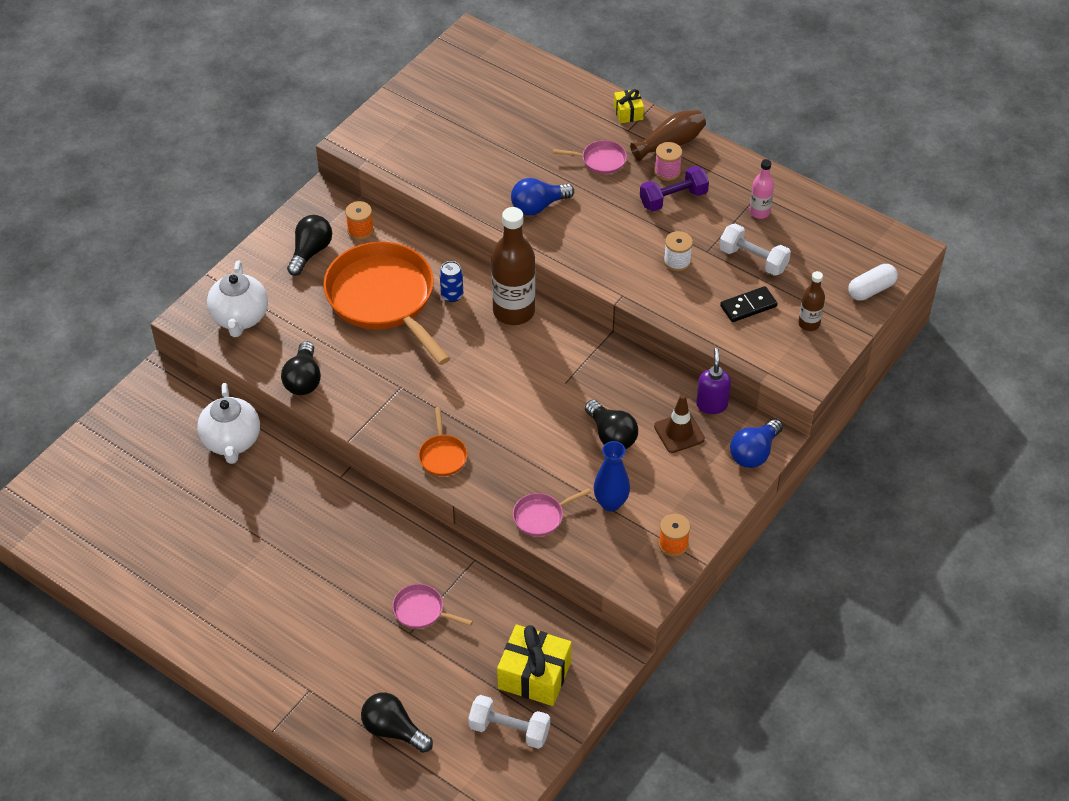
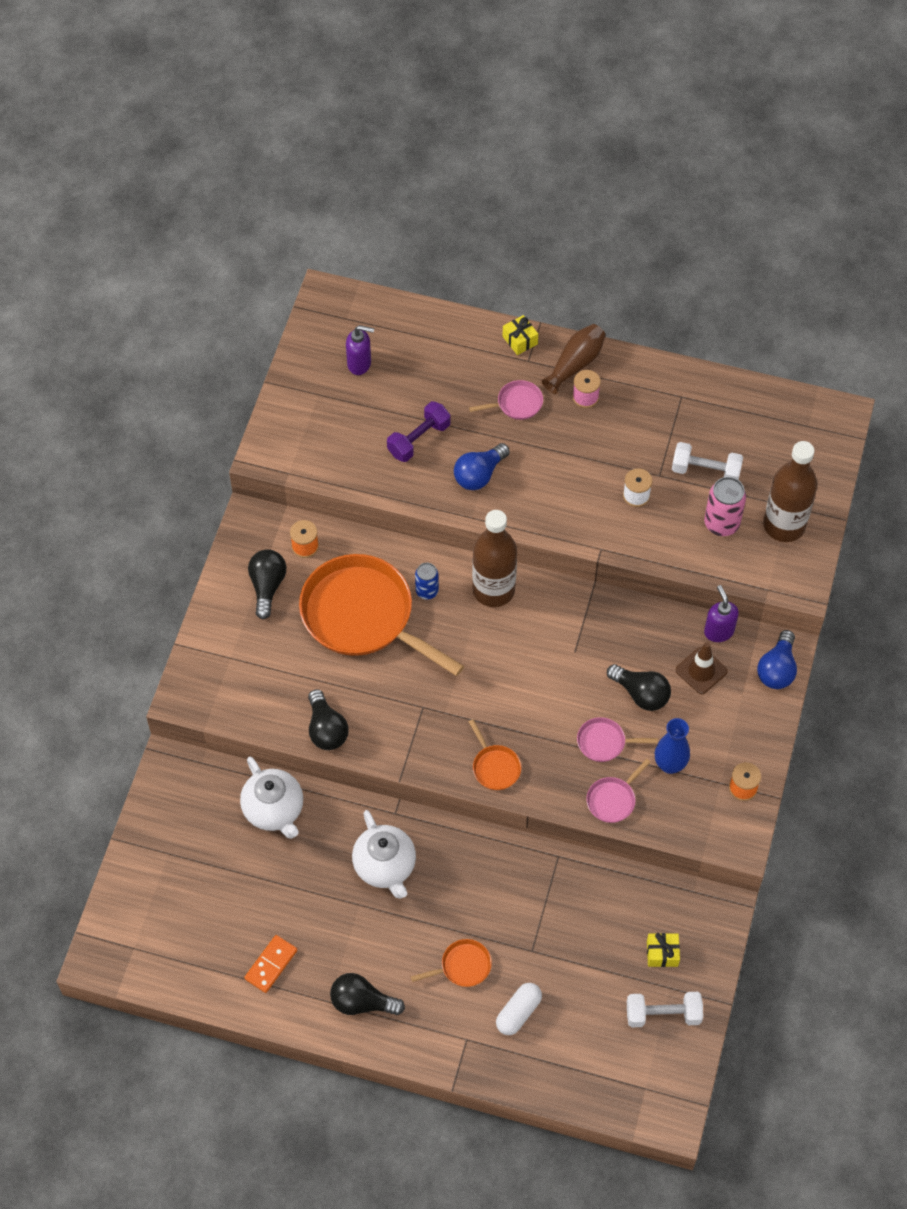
camera: 20 degrees left, 10 degrees up
(162, 568) = (271, 964): none -> orange domino
(240, 318) = (232, 682): white teapot -> white teapot (385, 867)
(337, 625) = (462, 966): none -> orange pan
(393, 730) = (560, 1051): black light bulb -> black light bulb (362, 1002)
(422, 611) = (533, 924): pink pan -> pink pan (604, 742)
(474, 94) = (359, 364): none -> purple soap dispenser
(534, 675) = (662, 953): yellow gift -> yellow gift, size x0.53
(673, 199) = (603, 426): purple dumbbell -> purple dumbbell (419, 439)
(748, 306) = (721, 524): black domino -> pink can
(759, 212) = (690, 416): pink bottle -> none
(809, 324) = (784, 525): brown bottle -> brown bottle, size x1.98
(871, 289) = (825, 470): white capsule -> white capsule (518, 1012)

